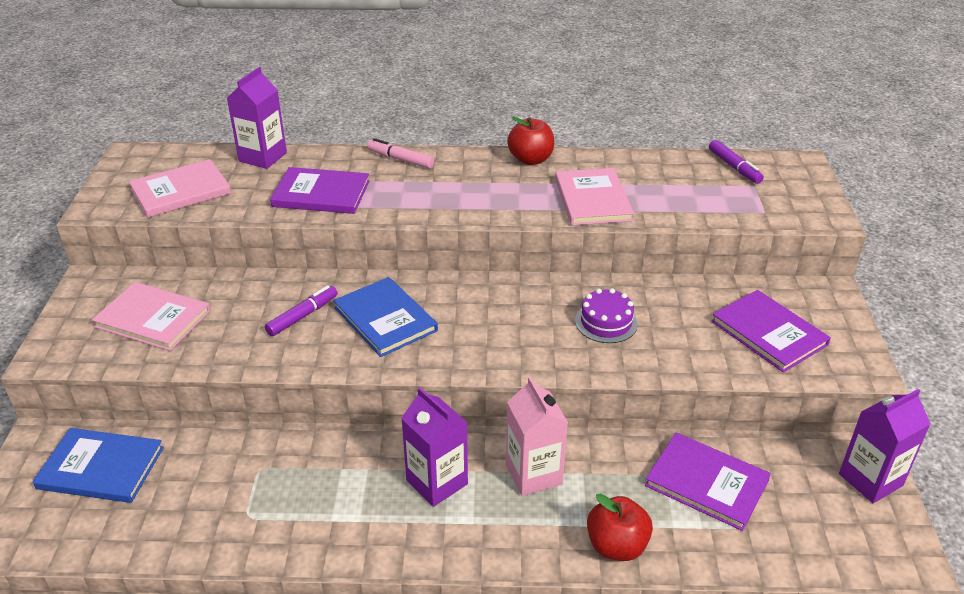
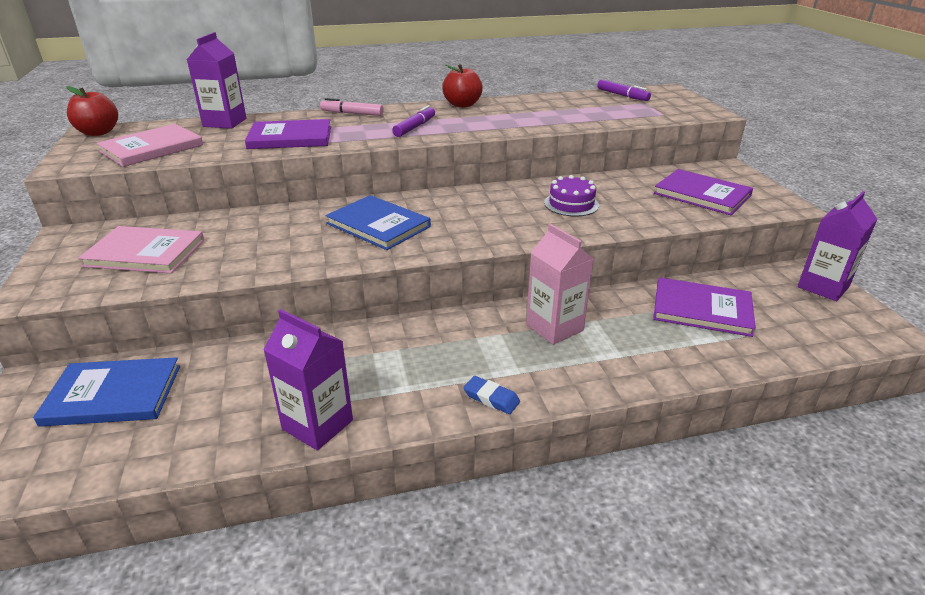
camera: 15 degrees left, 5 degrees down
(303, 316) = (298, 232): purple marker -> purple marker (415, 127)
(432, 547) = (491, 398): none -> blue eraser
(437, 482) = (470, 348): purple carton -> purple carton (317, 424)
(592, 199) = (527, 120): pink book -> none
(616, 546) = (657, 366): red apple -> red apple (98, 132)

